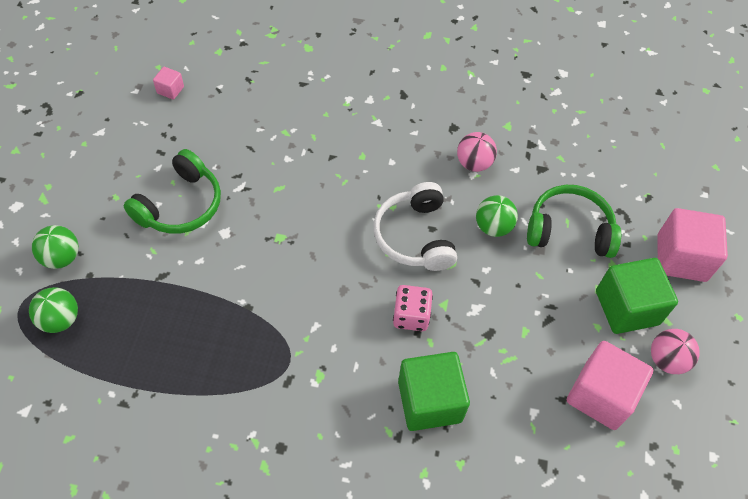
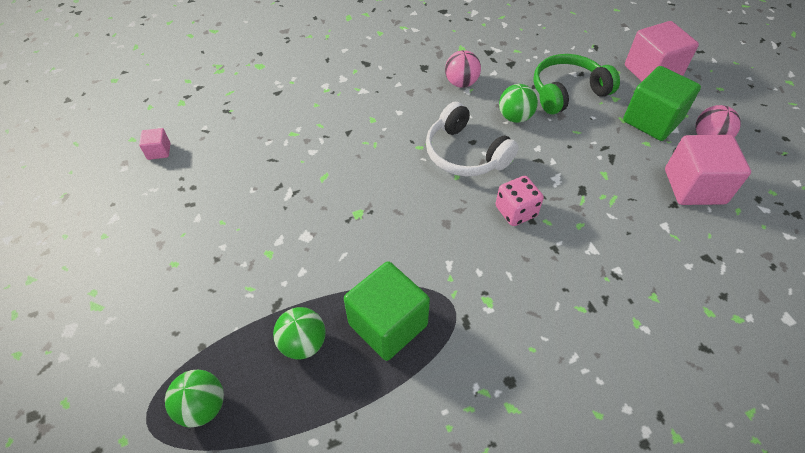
camera: 30 degrees left, 5 degrees down
(62, 257) = (159, 348): green ball -> green ball (303, 343)
(180, 205) = (245, 236): green headphones -> none
(429, 401) = (588, 265): green cube -> green cube (388, 324)

